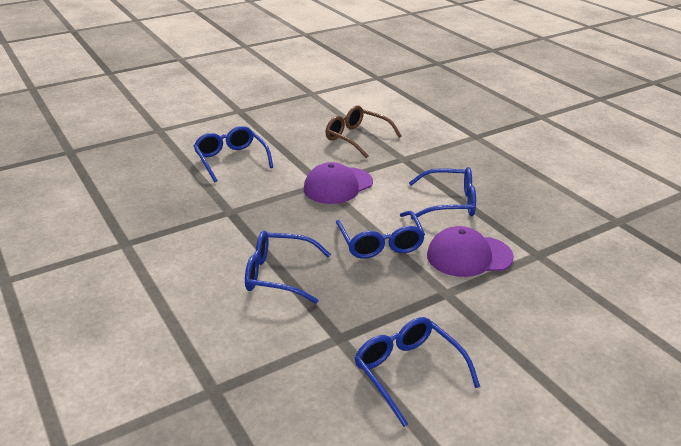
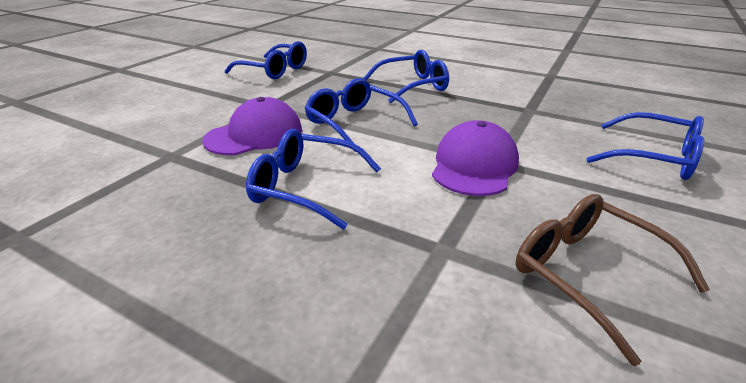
camera: 150 degrees right, 0 degrees up
(357, 138) = (587, 274): brown glasses -> brown glasses turned 135 degrees counterclockwise
(450, 203) = (305, 187): blue glasses -> blue glasses turned 45 degrees clockwise

